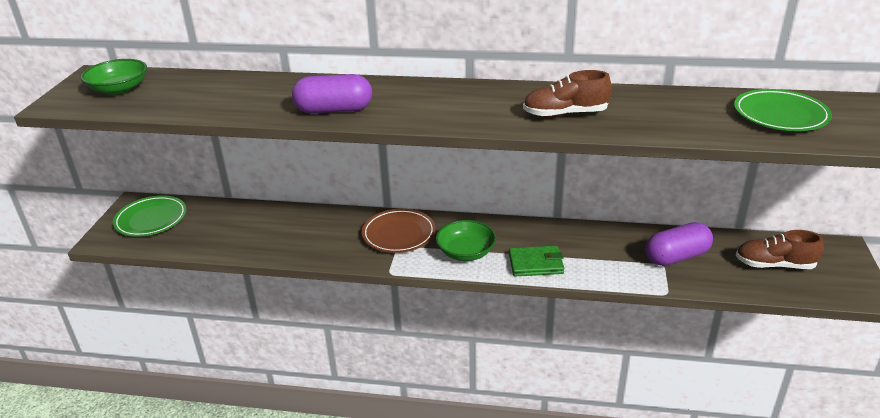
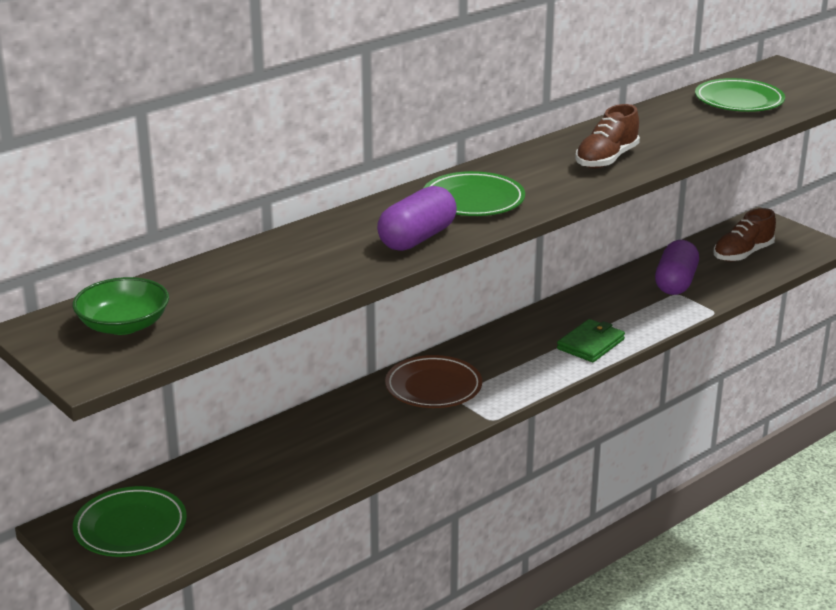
camera: 50 degrees left, 5 degrees down
(418, 102) = (473, 200): none -> green plate
(466, 252) = (520, 367): green bowl -> none

